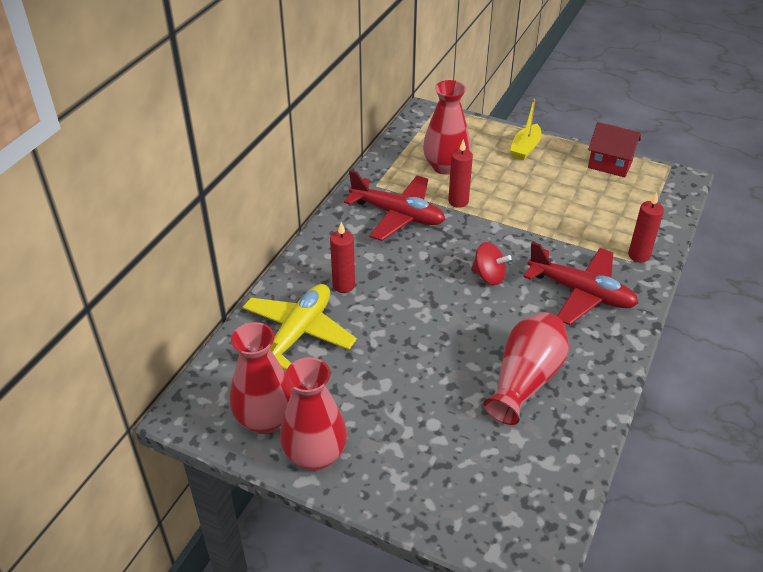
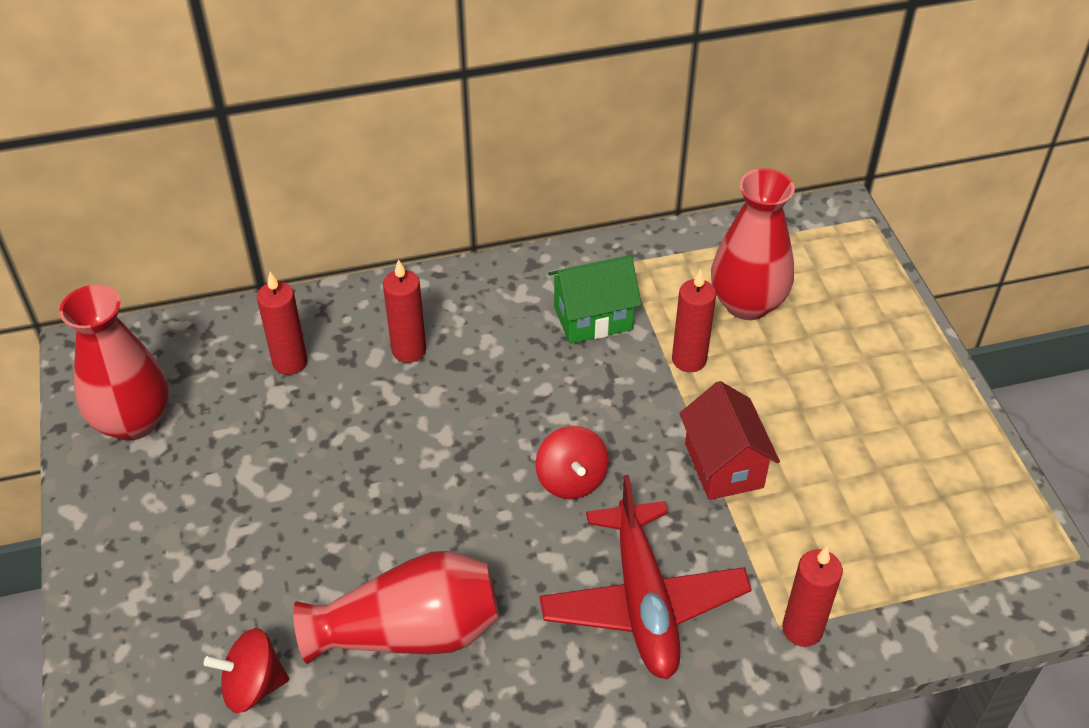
camera: 50 degrees right, 5 degrees up
(298, 333) = (290, 362): yellow plane -> red candle
(315, 455) = (115, 498): red vase -> none
(397, 215) = (593, 318): red plane -> green house
(504, 457) = (253, 686): none -> red spinning top
(525, 148) = (895, 361): yellow boat -> none
(610, 164) = (982, 479): red house -> red house (723, 465)

